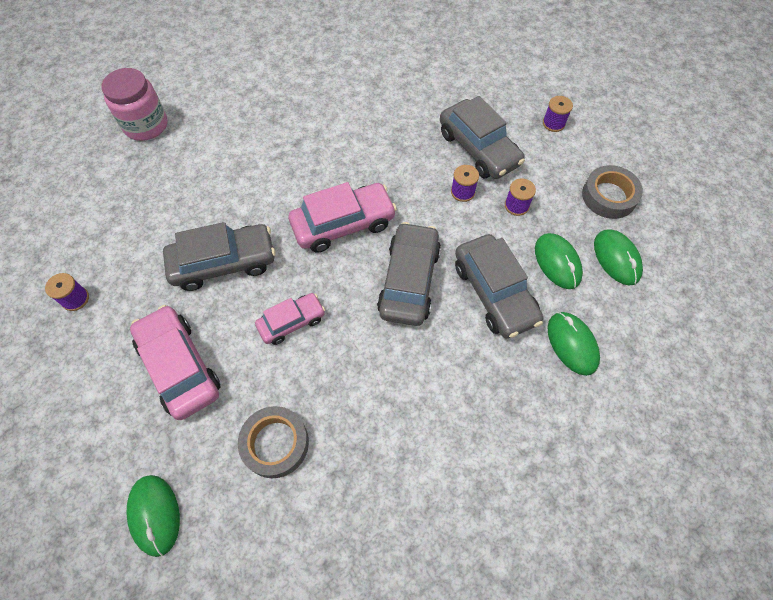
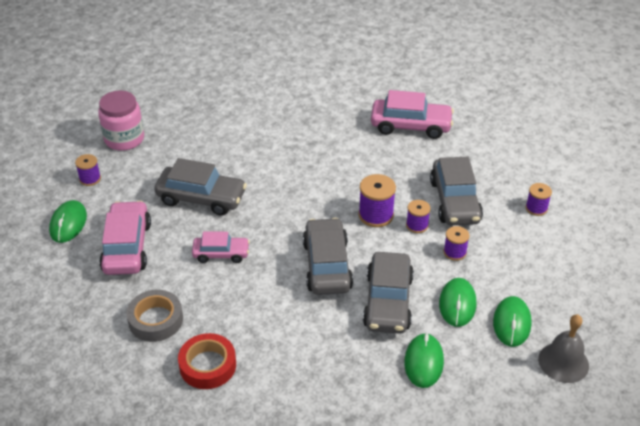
camera: 30 degrees right, 20 degrees down
(146, 125) = (211, 91): pink jar -> pink jar (124, 139)
(154, 515) = (51, 322): green mouse -> green mouse (68, 223)
(343, 224) = (305, 209): pink car -> pink car (410, 126)
(370, 469) = (208, 365): none -> red tape
(409, 281) = (327, 265): grey car -> grey car turned 45 degrees counterclockwise
(417, 199) = (376, 215): none -> purple spool
(609, 196) = (542, 278): grey tape -> none
(685, 277) = (563, 362): none -> grey bell

